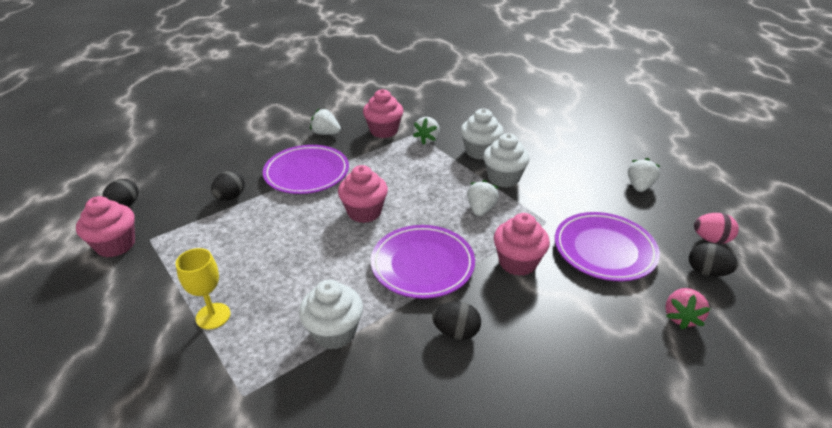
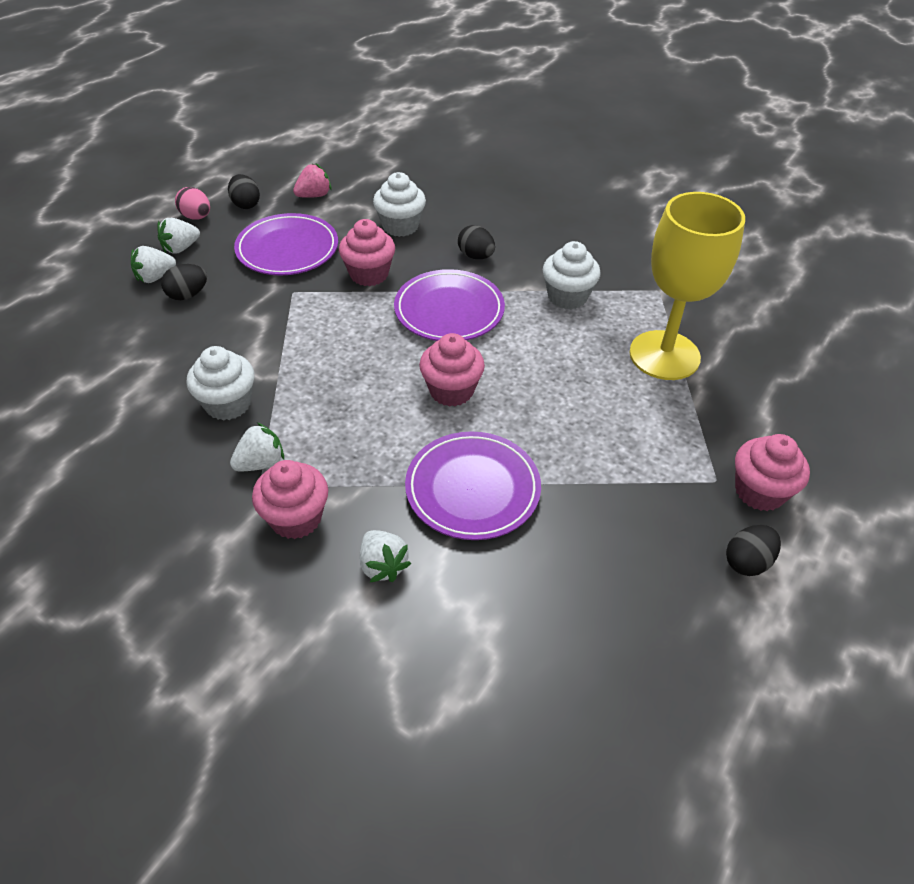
camera: 145 degrees left, 10 degrees up
(213, 316) = (664, 355): yellow goblet -> yellow goblet, size x2.07
(230, 197) = (595, 499): black egg -> black egg (188, 295)
(481, 209) = (333, 332): white strawberry -> white strawberry (181, 248)
(503, 178) = (259, 354): white cupcake -> white cupcake (400, 226)

